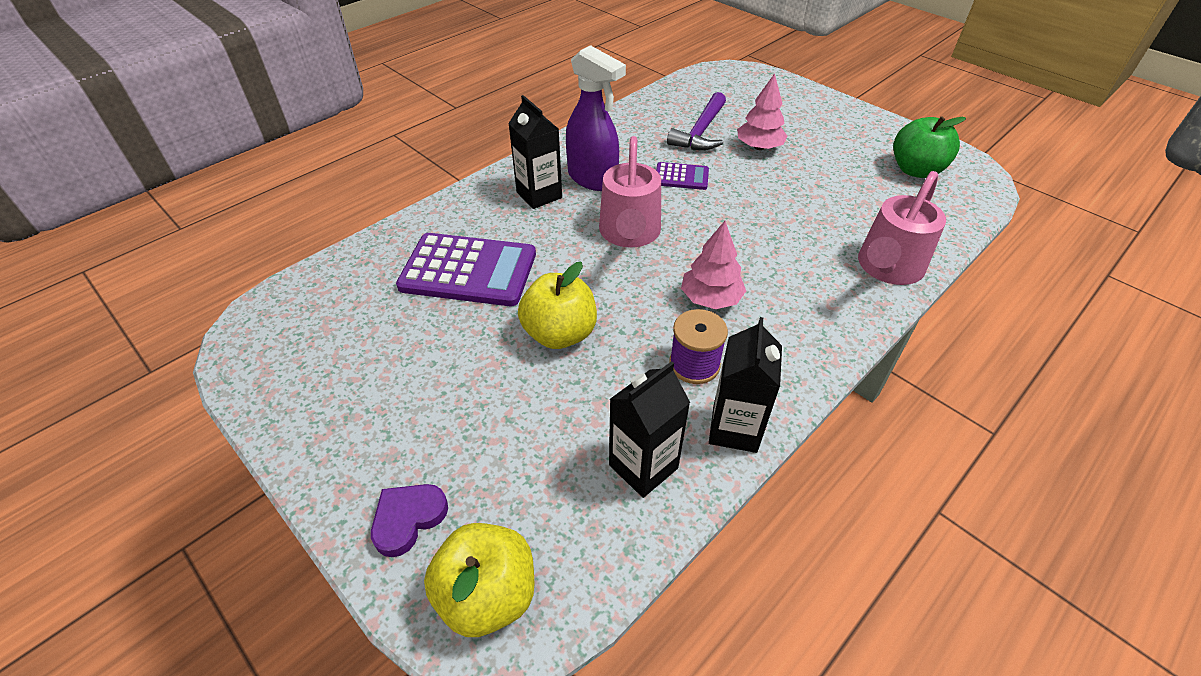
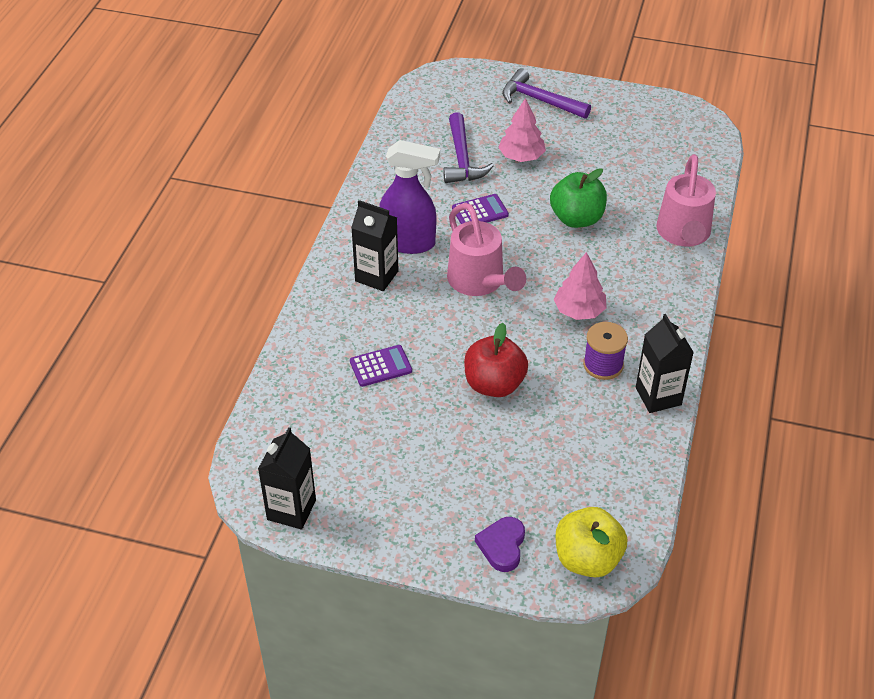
camera: 30 degrees left, 0 degrees up
(468, 271) = (381, 366): purple calculator -> purple calculator, size x0.50
(560, 334) = (494, 384): yellow apple -> red apple
(643, 466) = (620, 446): black carton -> black carton (291, 510)
(812, 111) = (540, 100): none -> purple hammer
(915, 170) = (655, 134): green apple -> green apple (576, 218)

